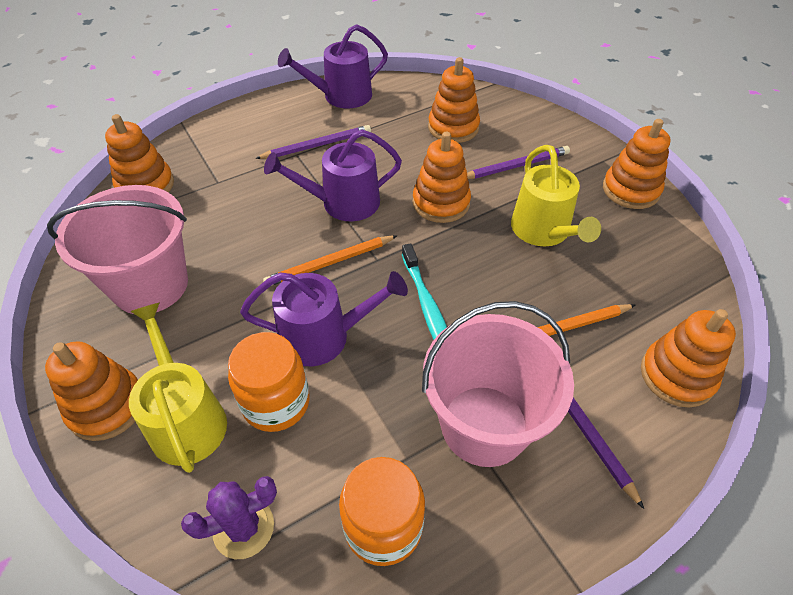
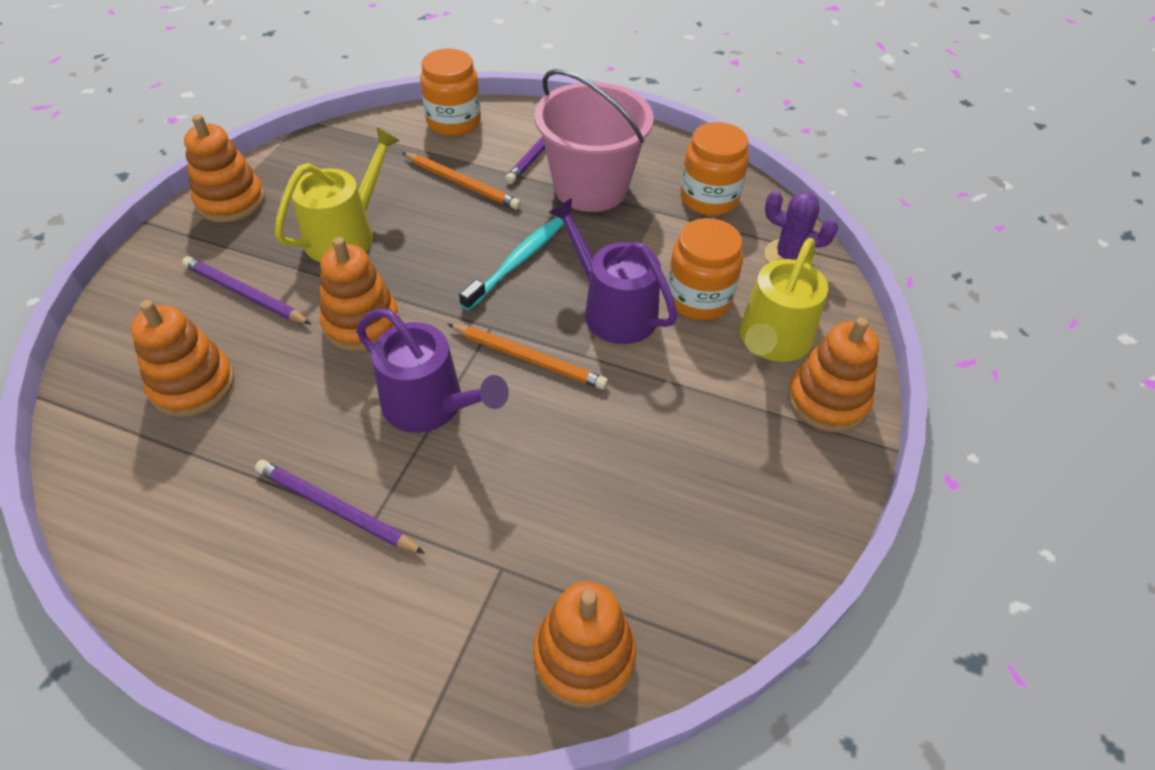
camera: 130 degrees left, 0 degrees up
(150, 285) = (704, 486): pink bucket -> none
(341, 96) = (178, 568): purple watering can -> none
(677, 375) = (454, 122): orange stacking toy -> orange jar

